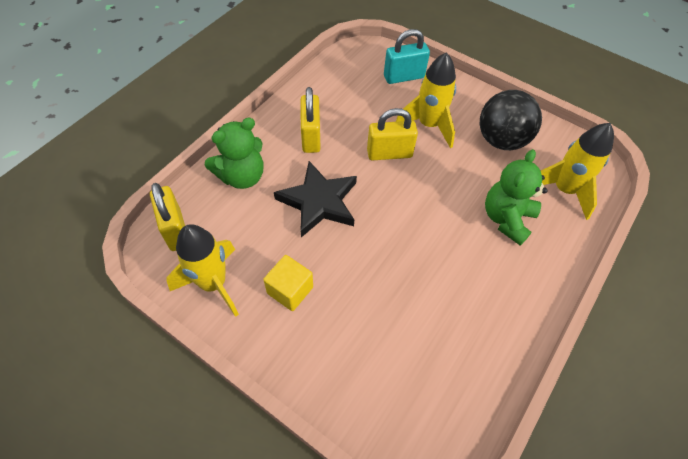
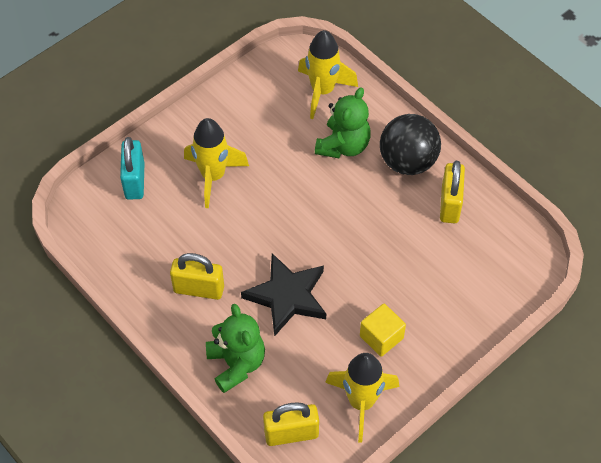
camera: 75 degrees left, 0 degrees up
(389, 153) = (241, 221): yellow padlock -> yellow padlock (450, 204)
(501, 140) = (250, 119): black ball -> black ball (407, 161)
(506, 219) = (343, 145): green teddy bear -> green teddy bear turned 105 degrees counterclockwise

